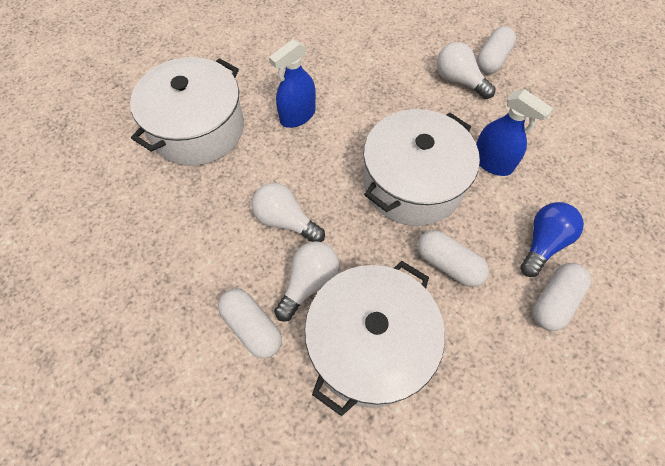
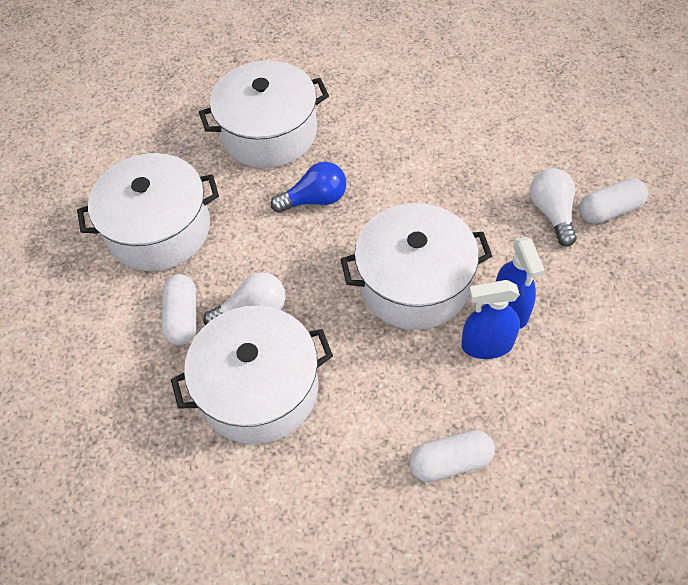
camera: 40 degrees right, 5 degrees down
(164, 263) = (159, 229): none -> white pot
(285, 221) = (276, 251): white light bulb -> none
(297, 115) = (363, 165): blue spray bottle -> blue spray bottle (487, 345)
(448, 264) = (382, 370): white capsule -> none
(543, 243) = (489, 408): blue light bulb -> blue light bulb (315, 200)

